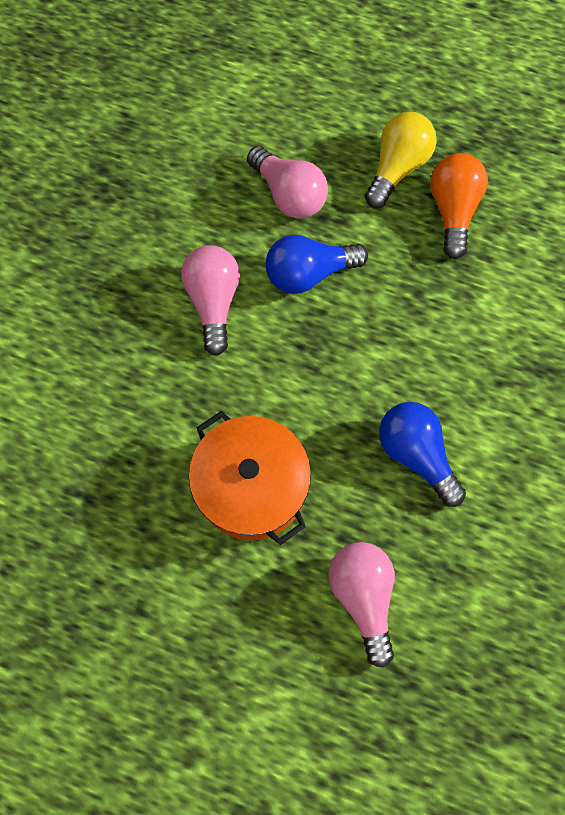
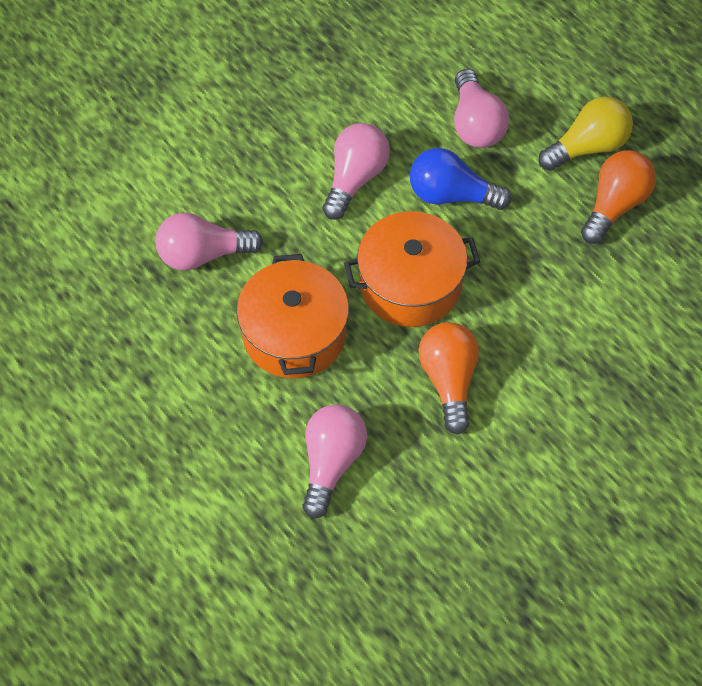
camera: 30 degrees right, 10 degrees down
(117, 453) = (202, 254): none -> pink light bulb
(326, 380) = (410, 284): none -> orange pot
(416, 454) = (449, 380): blue light bulb -> orange light bulb

